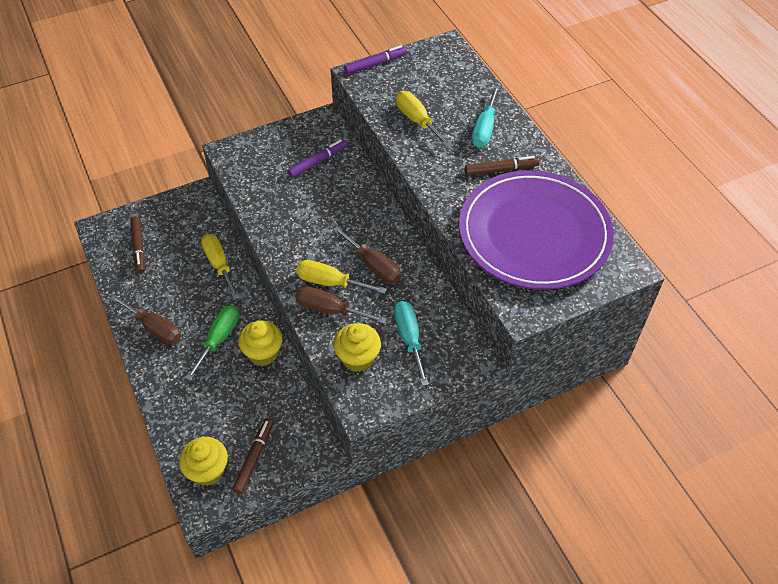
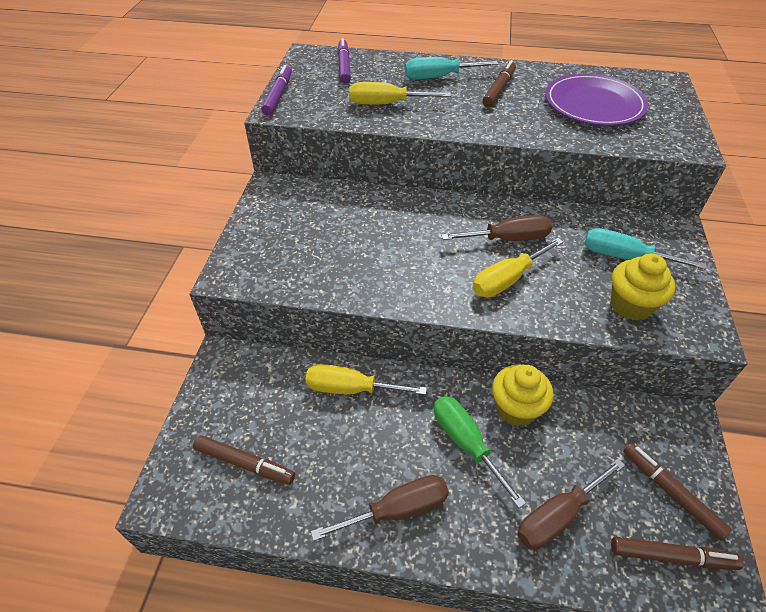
camera: 55 degrees left, 5 degrees down
(208, 471) = (671, 556): yellow cupcake -> brown marker
(318, 162) = (325, 215): purple marker -> purple marker (344, 66)
(330, 310) = (547, 297): brown screwdriver -> brown screwdriver (557, 515)
(484, 129) = (438, 77): turquoise screwdriver -> turquoise screwdriver turned 120 degrees clockwise
(534, 233) = (594, 104): purple plate -> purple plate, size x0.62

